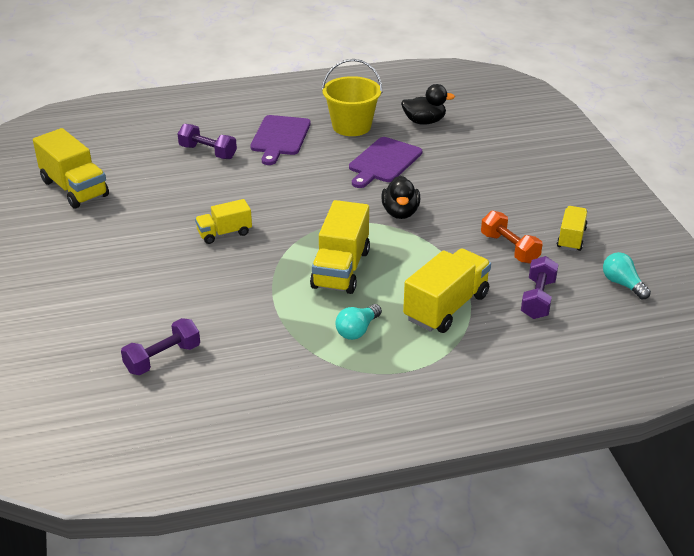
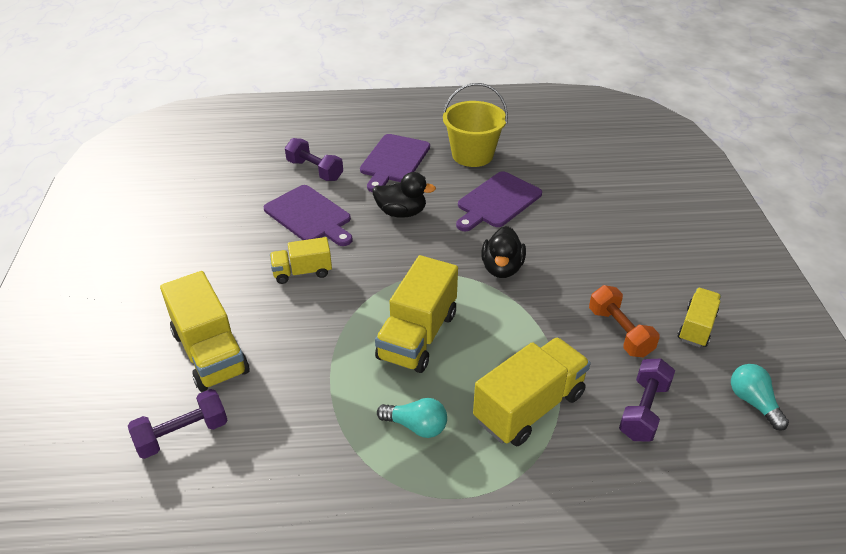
camera: 10 degrees right, 5 degrees up
(74, 188) = (167, 199): yellow truck -> yellow truck (210, 352)
(216, 189) = (309, 216): none -> purple cutting board
(357, 330) = (416, 426): turquoise light bulb -> turquoise light bulb turned 120 degrees counterclockwise
(424, 121) = (551, 157): black duck -> black duck (401, 212)

